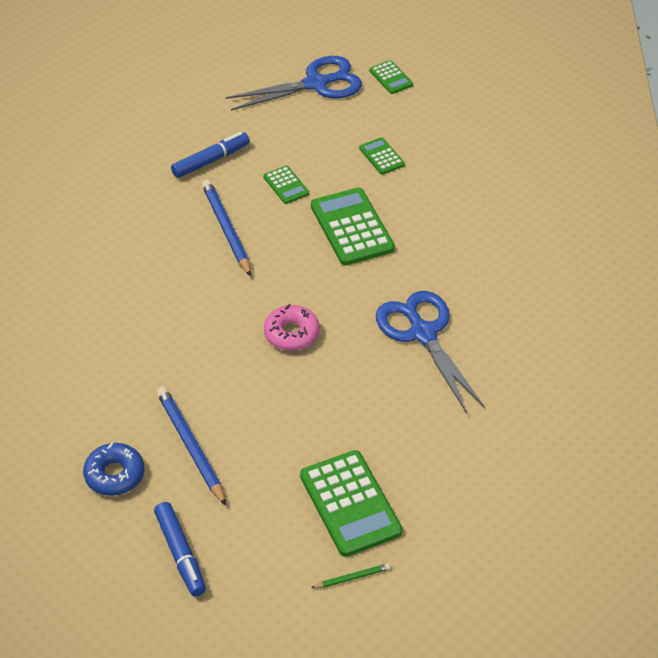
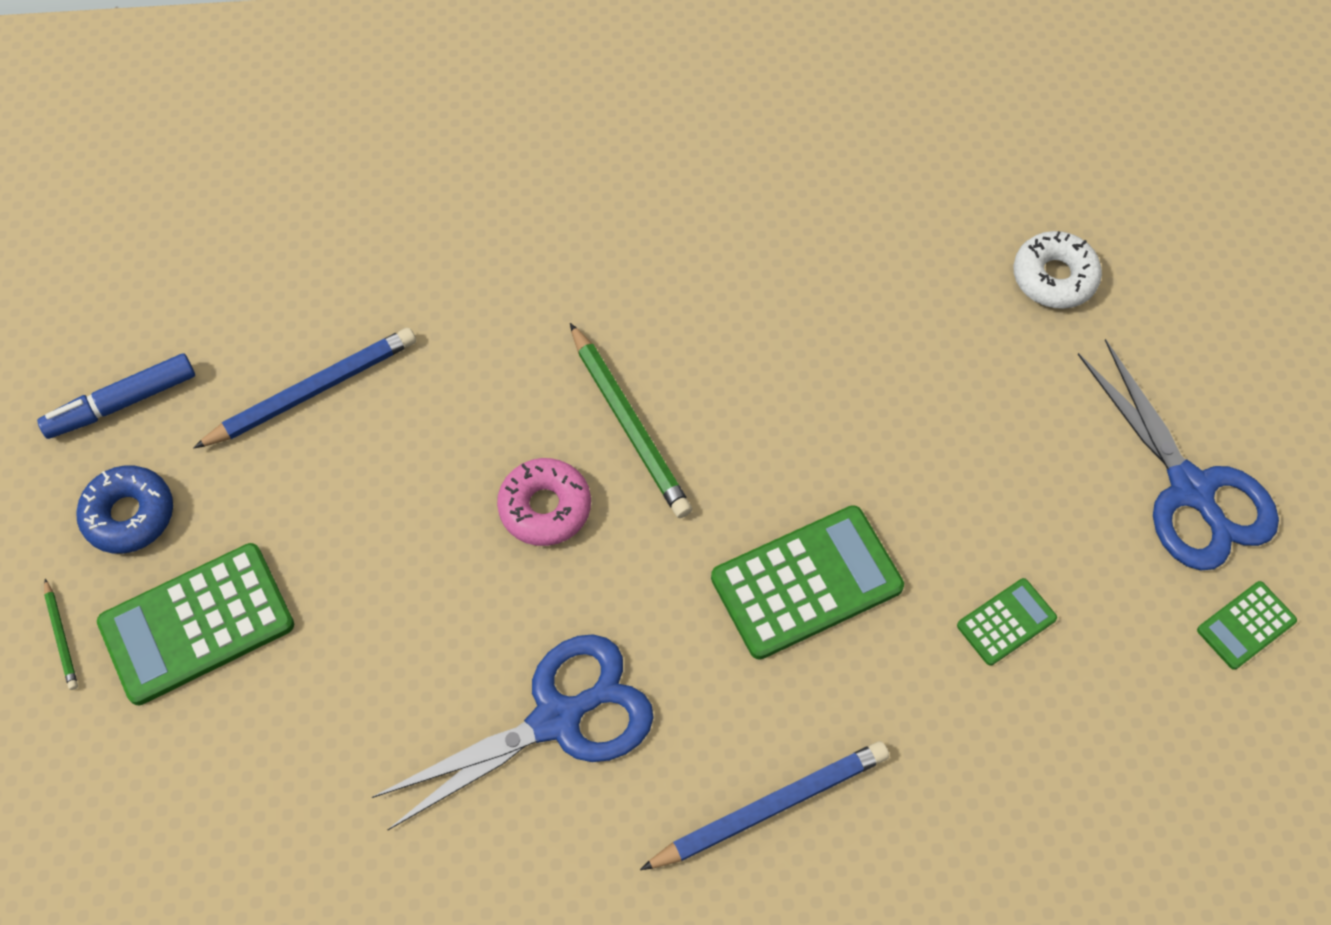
camera: 85 degrees right, 15 degrees up
(114, 475) = (263, 302): blue donut -> blue donut (129, 515)
(179, 113) = (1054, 277): none -> white donut
(211, 160) = (940, 340): blue marker -> none
(226, 229) = (774, 384): blue pencil -> blue pencil (770, 807)
(242, 293) = (629, 425): none -> green pencil
(286, 185) = (898, 465): green calculator -> none

